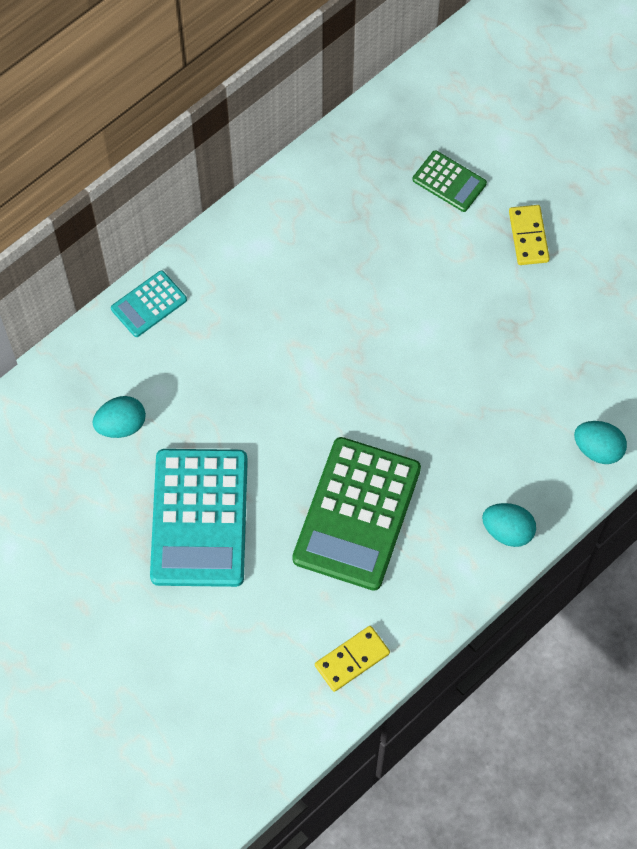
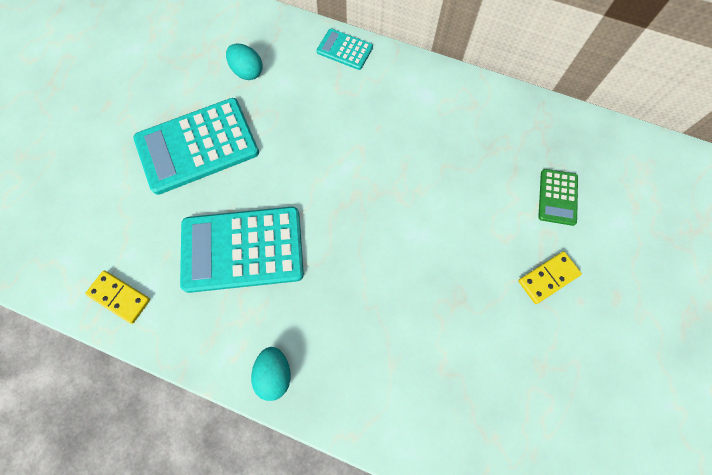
camera: 65 degrees right, 5 degrees up
(356, 514) = (242, 249): green calculator -> turquoise calculator
(597, 449) = (384, 422): turquoise egg -> none

